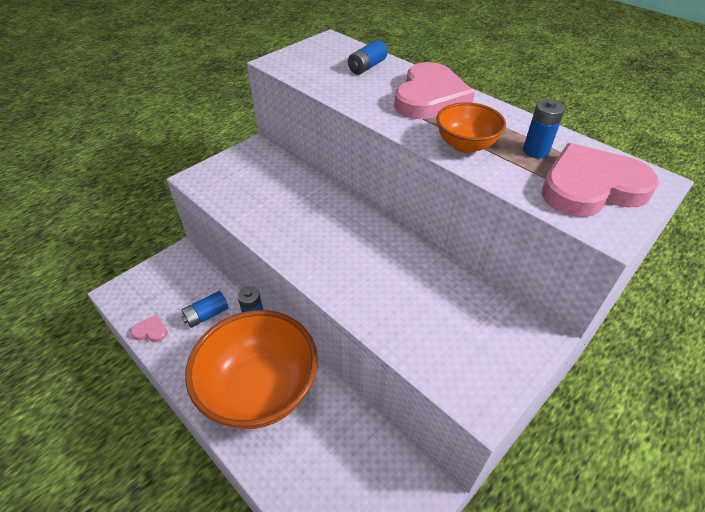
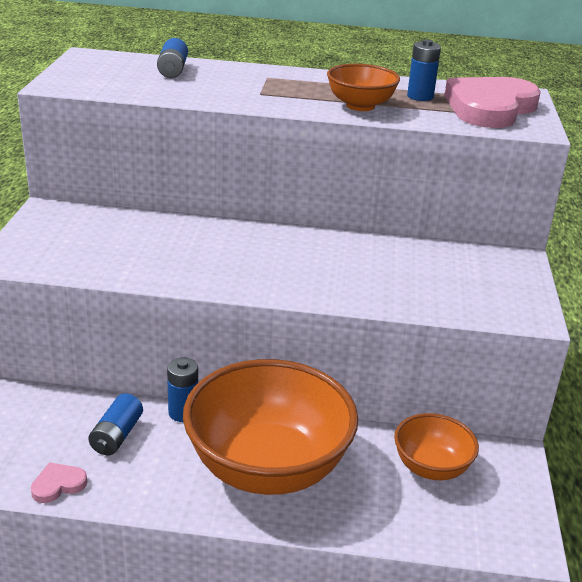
camera: 40 degrees left, 15 degrees down
(359, 459) = (431, 467): none -> orange bowl
(429, 97) = (275, 80): pink heart -> none

